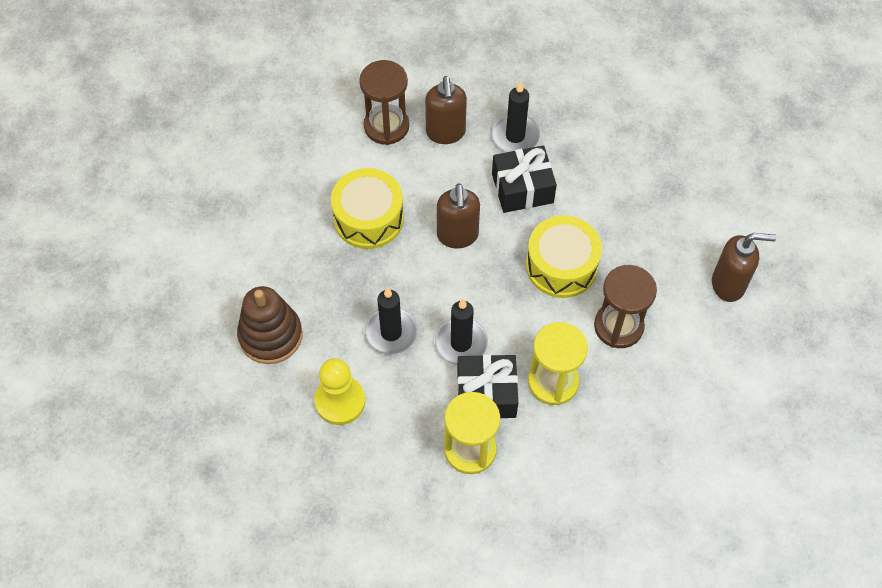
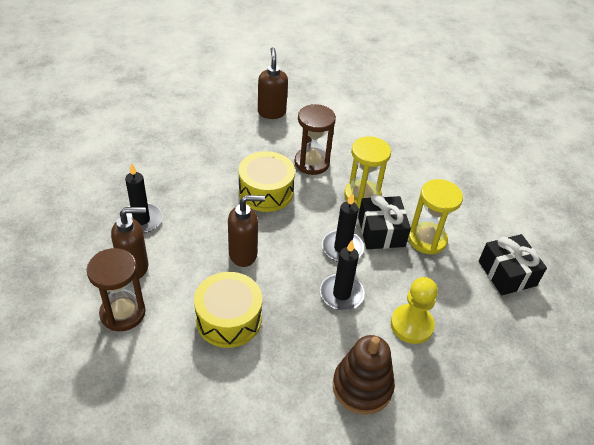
camera: 100 degrees left, 15 degrees down
(522, 188) = (195, 214): black gift -> black gift (507, 273)

